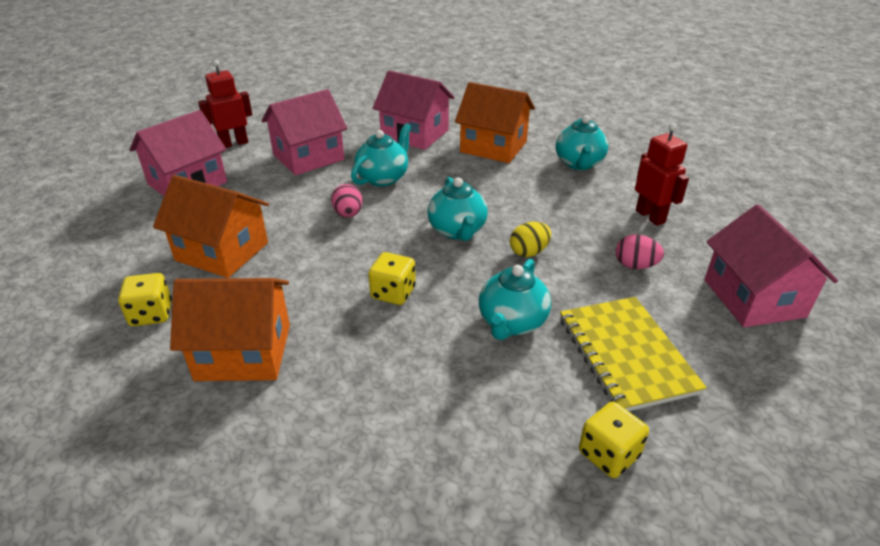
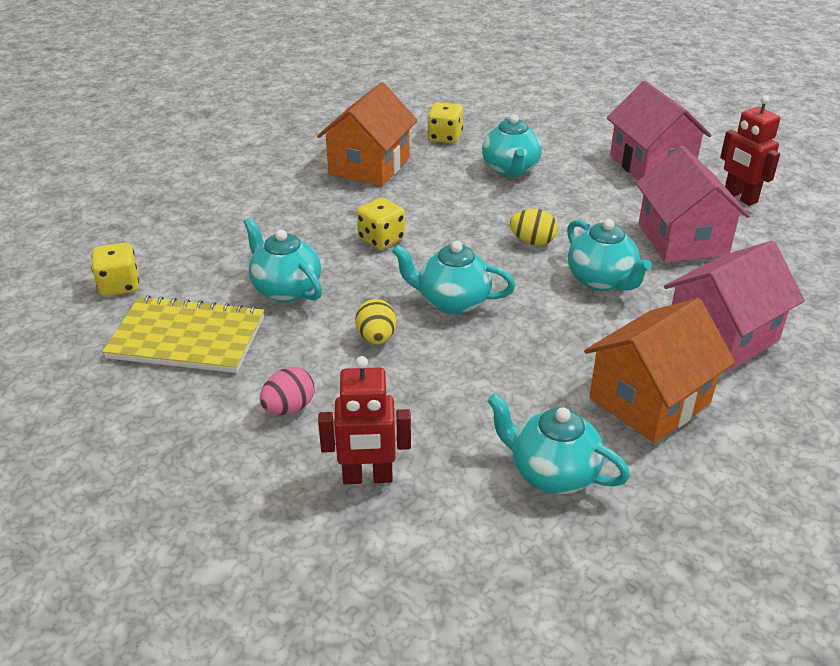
camera: 115 degrees right, 0 degrees up
(222, 251) = (510, 170): orange house -> turquoise teapot
(234, 143) = (740, 197): red robot -> red robot turned 150 degrees clockwise
(348, 214) = (532, 242): pink egg -> yellow egg
(753, 298) = (156, 475): pink house -> none

